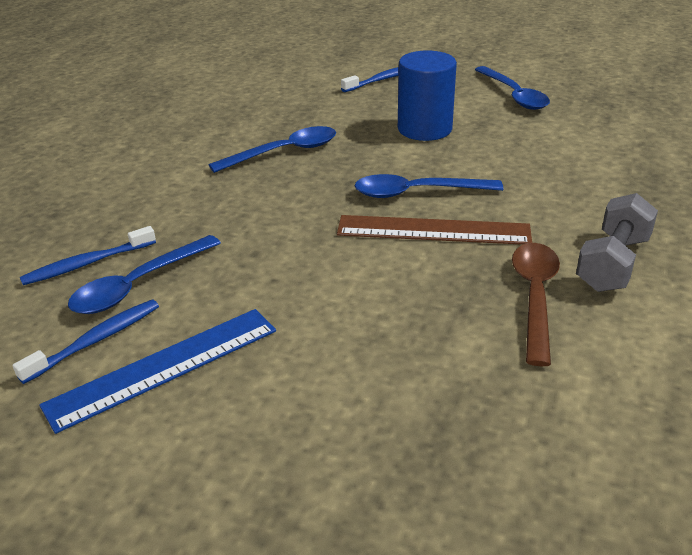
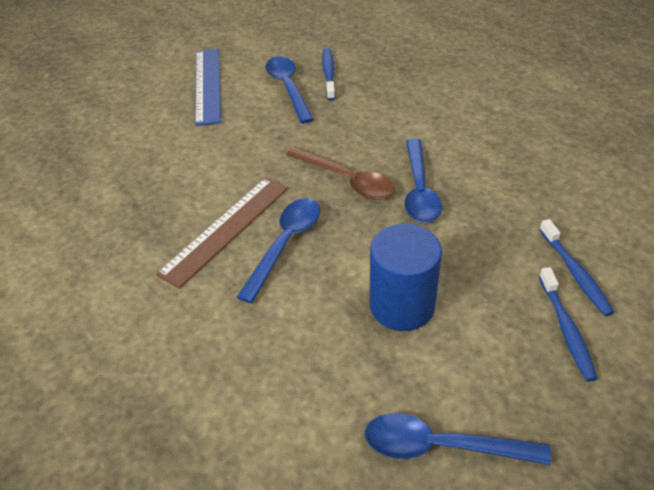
camera: 120 degrees right, 10 degrees up
(95, 341) = (251, 68): blue toothbrush -> blue toothbrush (575, 273)
(535, 297) = (107, 243): brown spoon -> brown spoon (346, 180)
(612, 263) = (90, 309): grey dumbbell -> none

